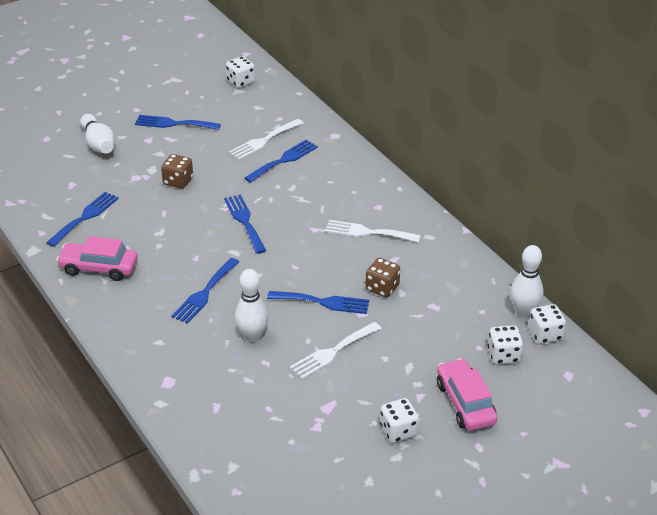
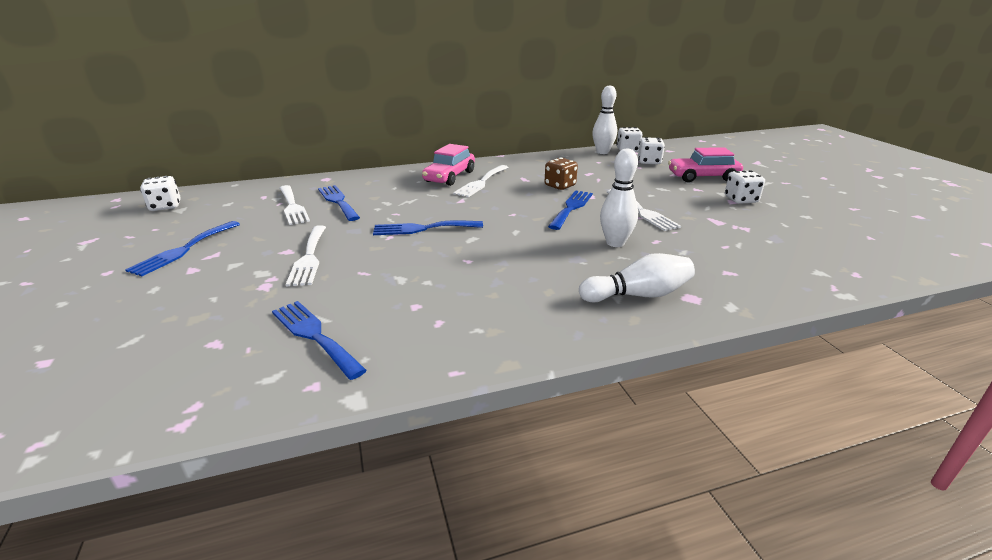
camera: 75 degrees left, 10 degrees down
(98, 144) = (142, 309): white bowling pin -> white bowling pin (638, 295)
(99, 268) = (446, 332): pink car -> pink car (449, 177)
(178, 181) = (309, 257): brown dice -> white fork
(204, 293) = (536, 261): blue fork -> none

